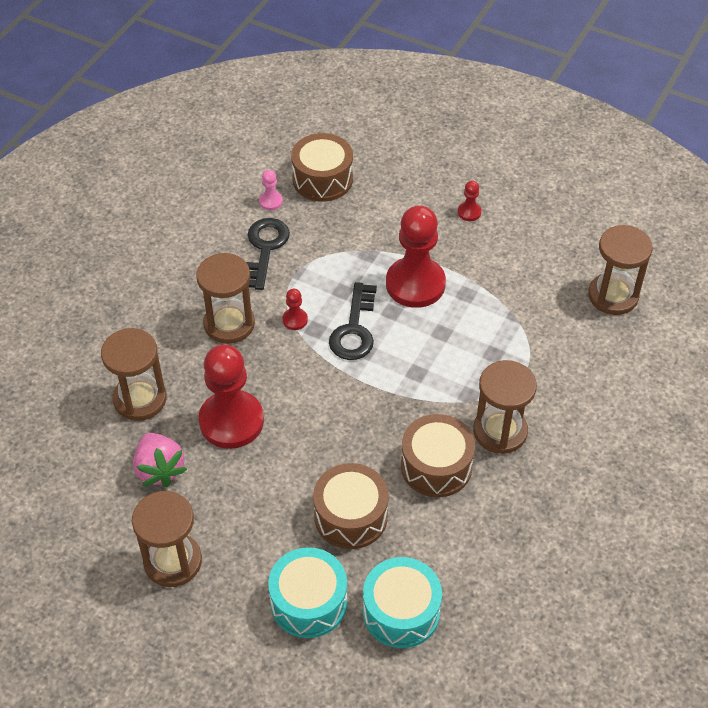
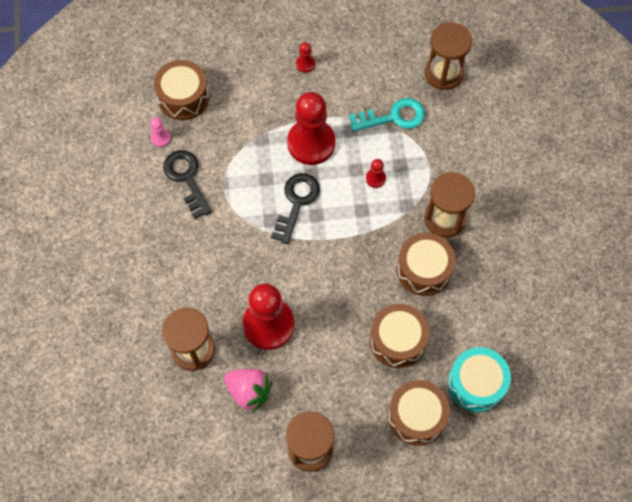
camera: 35 degrees left, 15 degrees up
(229, 324) = (208, 253): brown hourglass -> none
(295, 320) = (251, 221): red pawn -> red pawn (375, 178)
(308, 602) = (416, 416): turquoise drum -> brown drum
(354, 329) = (296, 203): black key -> black key turned 135 degrees counterclockwise
(522, 306) = (393, 117): none -> turquoise key

